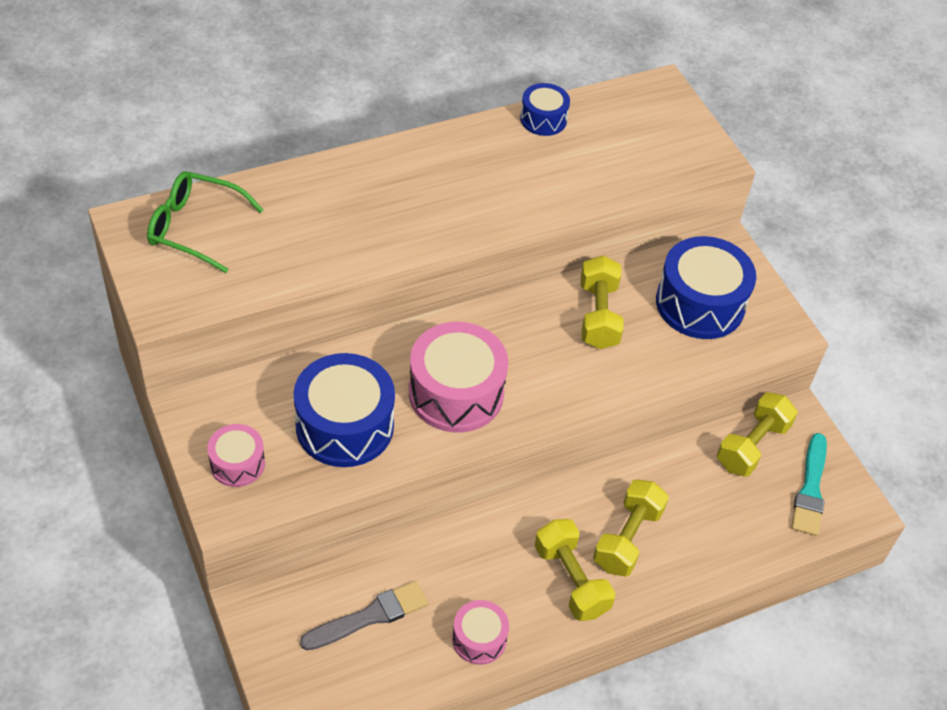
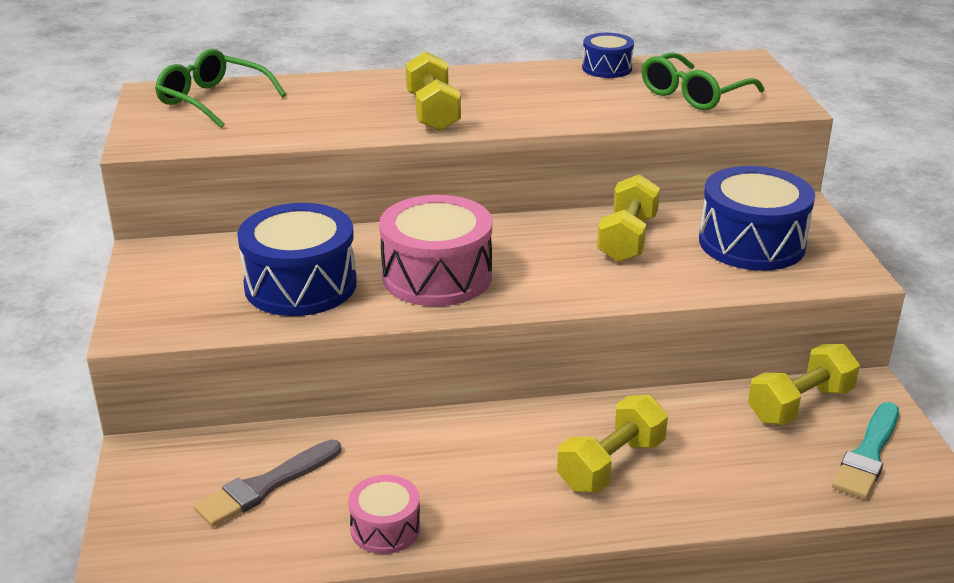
camera: 20 degrees right, 20 degrees down
(237, 463) = (169, 298): pink drum -> none
(369, 616) = (265, 486): grey brush -> grey brush turned 150 degrees clockwise
(571, 580) = (524, 492): yellow dumbbell -> yellow dumbbell (433, 112)
(631, 153) = (693, 94): none -> green glasses

